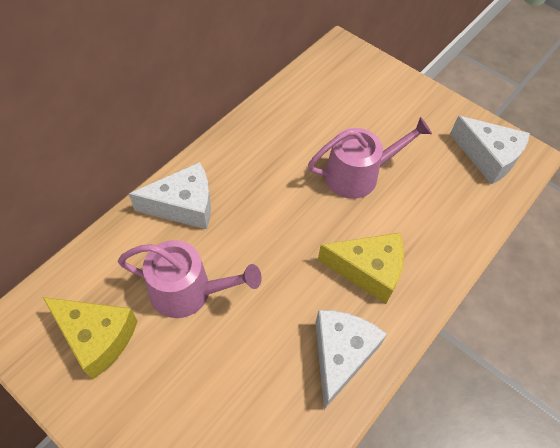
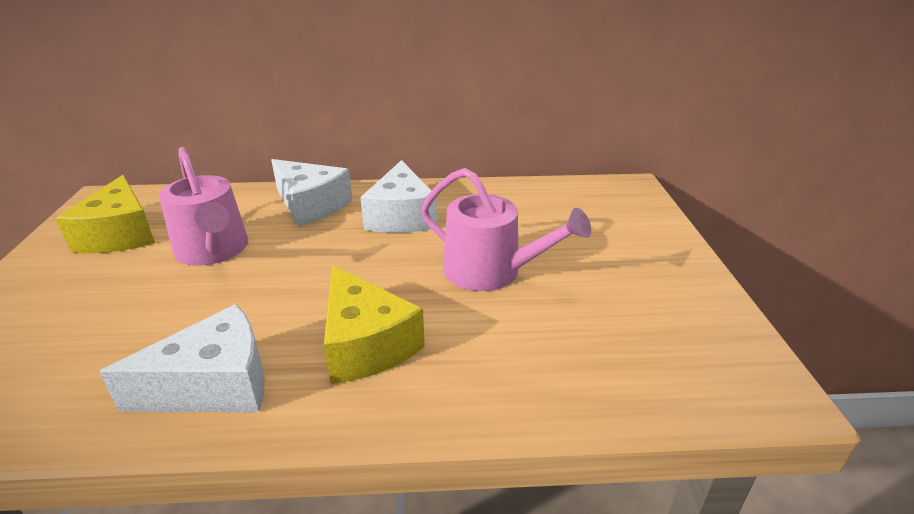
camera: 50 degrees right, 25 degrees down
(488, 157) = (694, 354): white cheese -> white cheese (401, 216)

